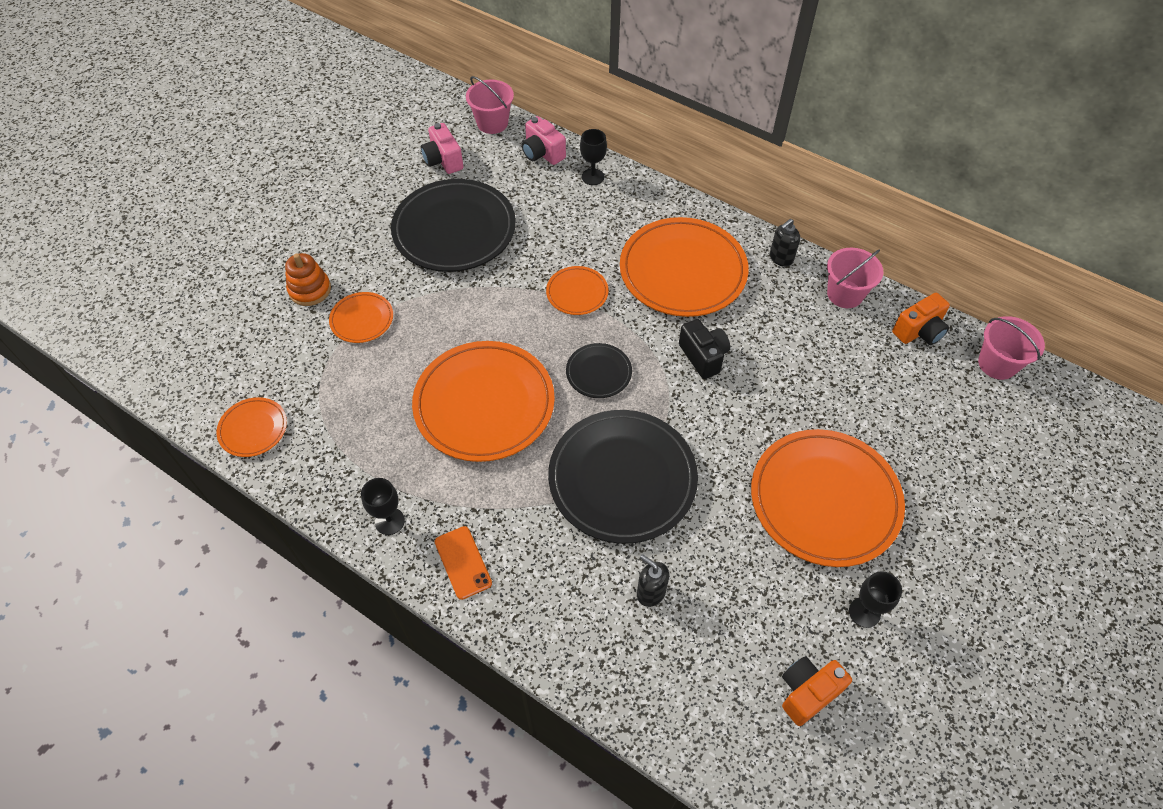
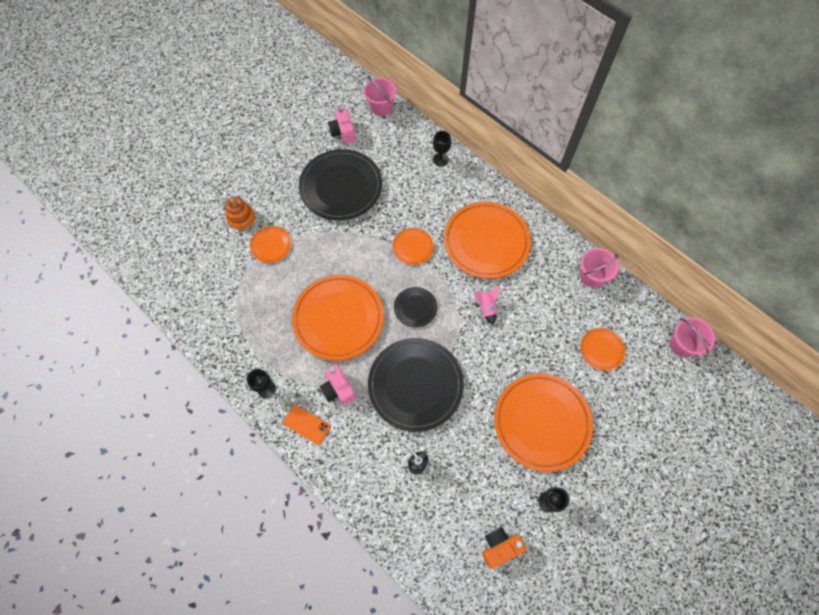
camera: 10 degrees right, 10 degrees up
(253, 429) = (192, 312): orange plate -> orange plate (601, 349)
(463, 562) = (306, 424): orange phone -> orange phone turned 45 degrees counterclockwise
(542, 153) = (410, 136): pink camera -> pink camera (338, 389)
(703, 356) = (486, 307): black camera -> pink rocket
(781, 258) = (554, 242): black soap dispenser -> none
(919, 331) = (635, 312): orange camera -> none

